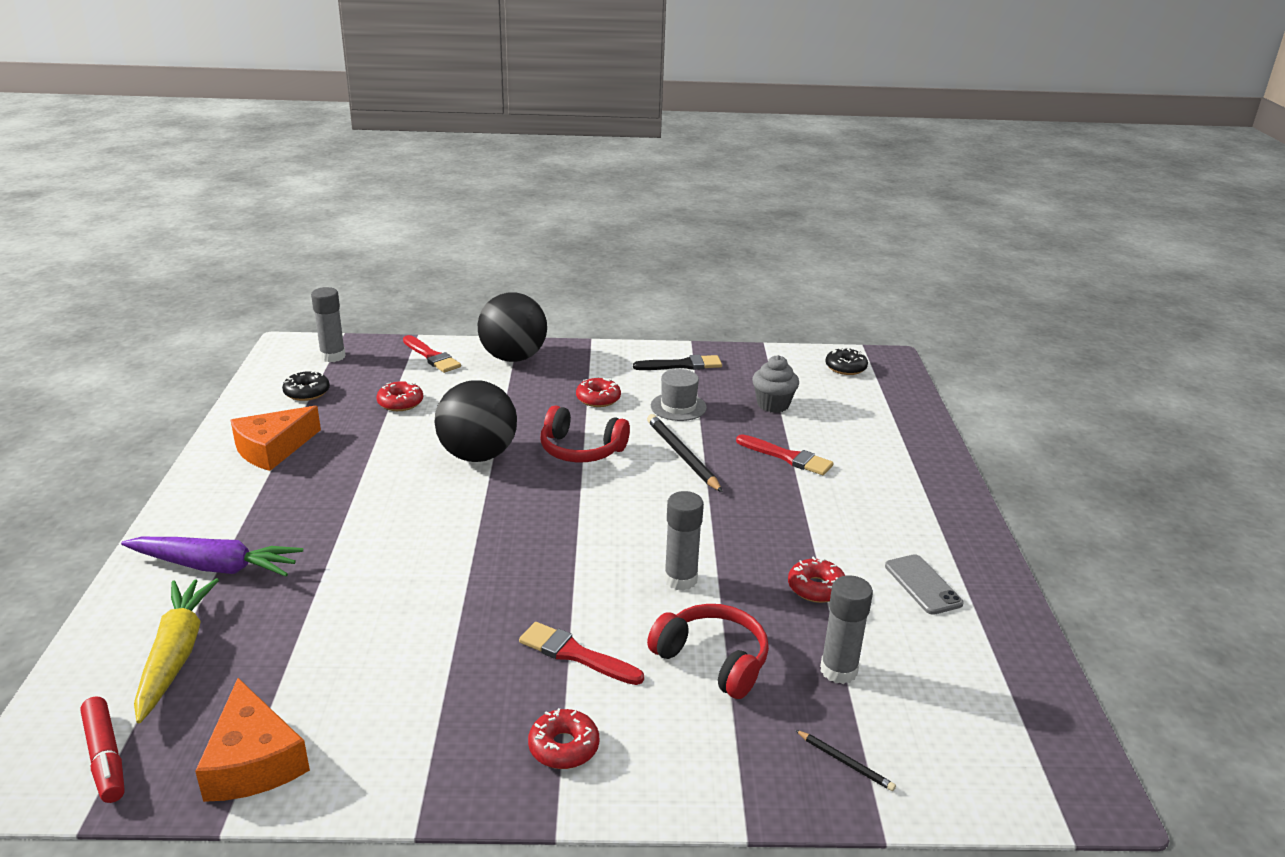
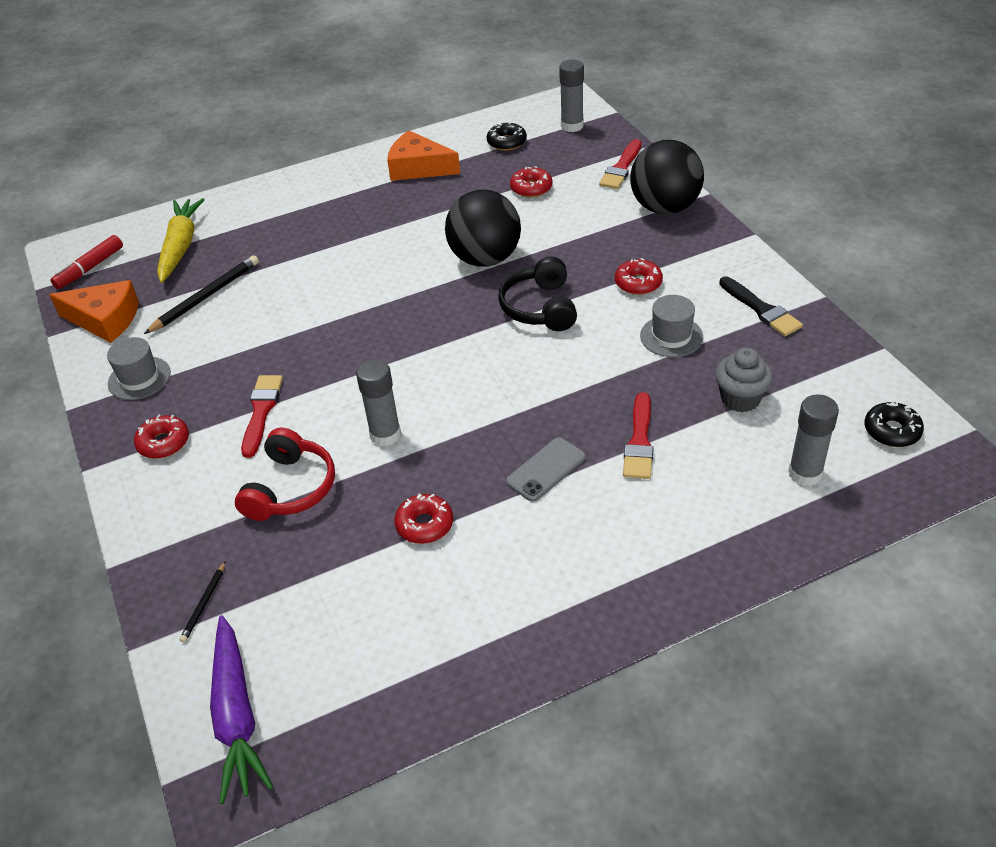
camera: 70 degrees right, 15 degrees up
(176, 654) = (180, 246): yellow carrot -> yellow carrot turned 60 degrees counterclockwise
(216, 567) = (270, 216): purple carrot -> purple carrot (237, 715)
(253, 761) = (105, 319): orange cheese -> orange cheese turned 120 degrees counterclockwise
(418, 747) = (139, 378): none -> grey hat
(581, 450) = (540, 307): red headphones -> black headphones
(682, 455) = (581, 370): black pencil -> black pencil (205, 297)
(838, 670) = (314, 571): grey glue stick -> grey glue stick (805, 473)
(922, 585) = (477, 602): grey phone -> grey phone (546, 469)

